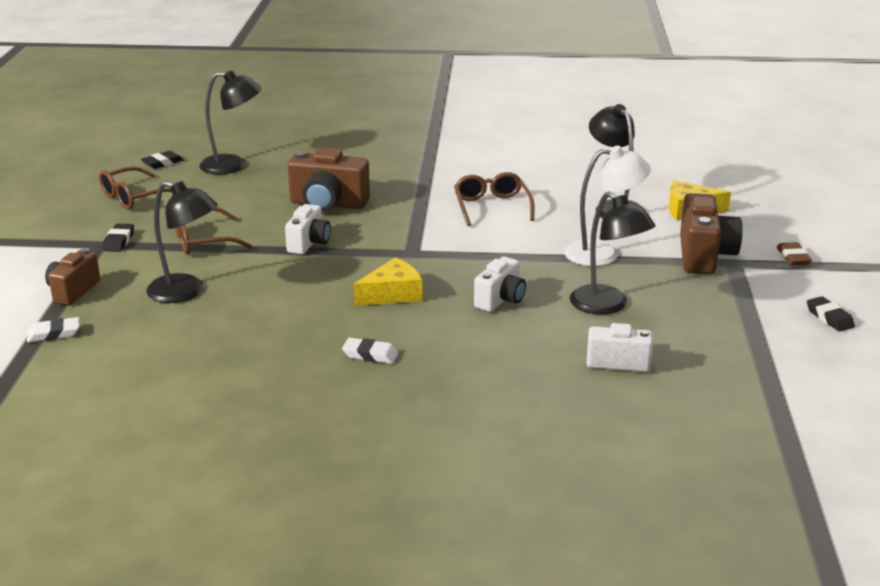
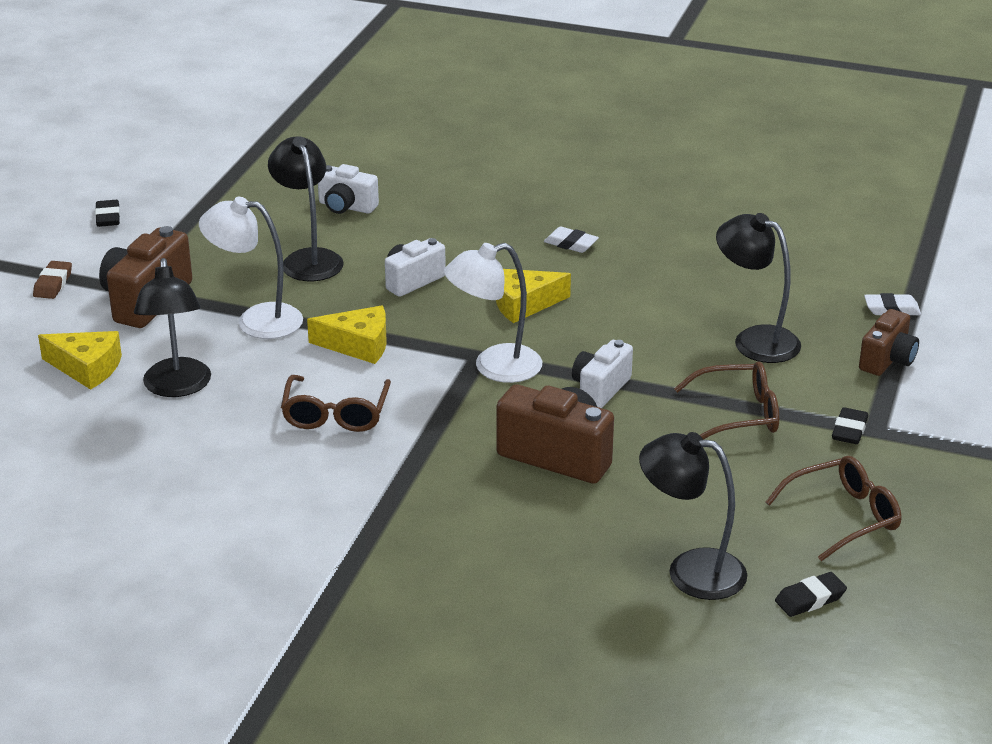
camera: 165 degrees left, 5 degrees up
(395, 247) = (494, 367): none -> white lamp
(509, 247) = (358, 345): none -> yellow cheese

